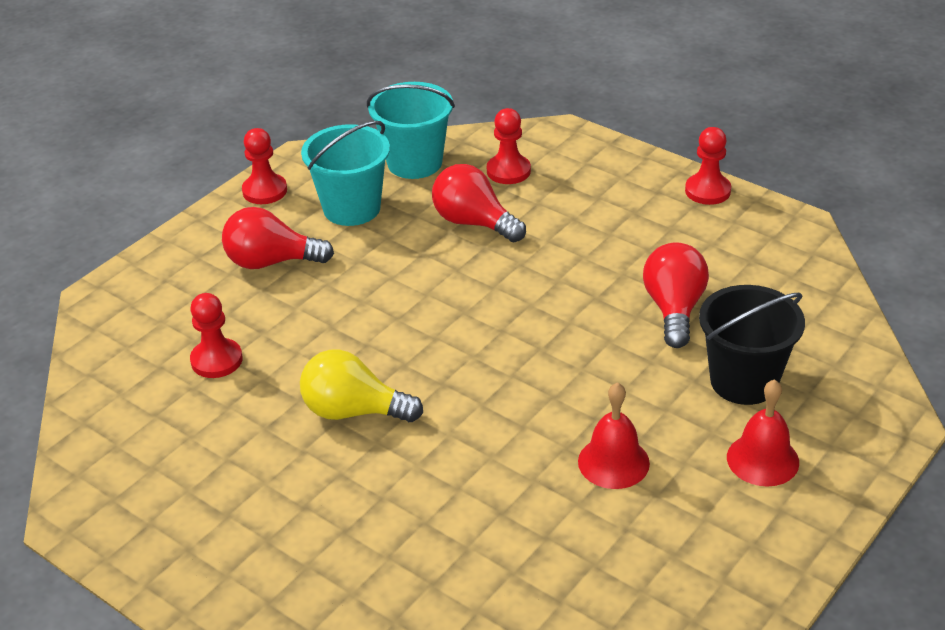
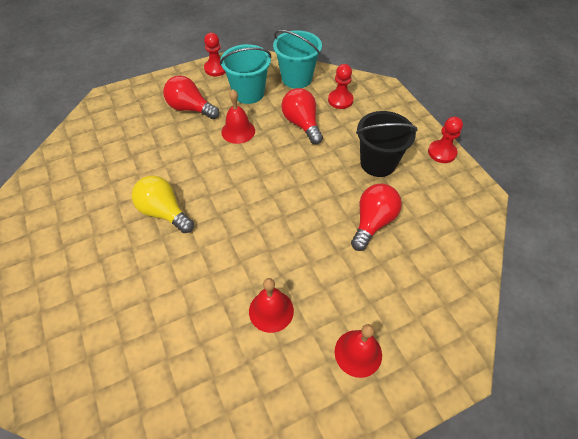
camera: 25 degrees right, 15 degrees up
(216, 360) = (126, 154): red pawn -> none
(379, 266) = (238, 131): none -> red bell
(744, 381) = (382, 290): black bucket -> black bucket (378, 163)

